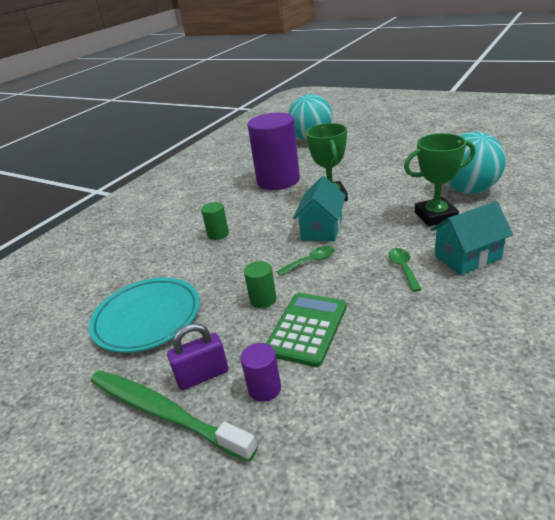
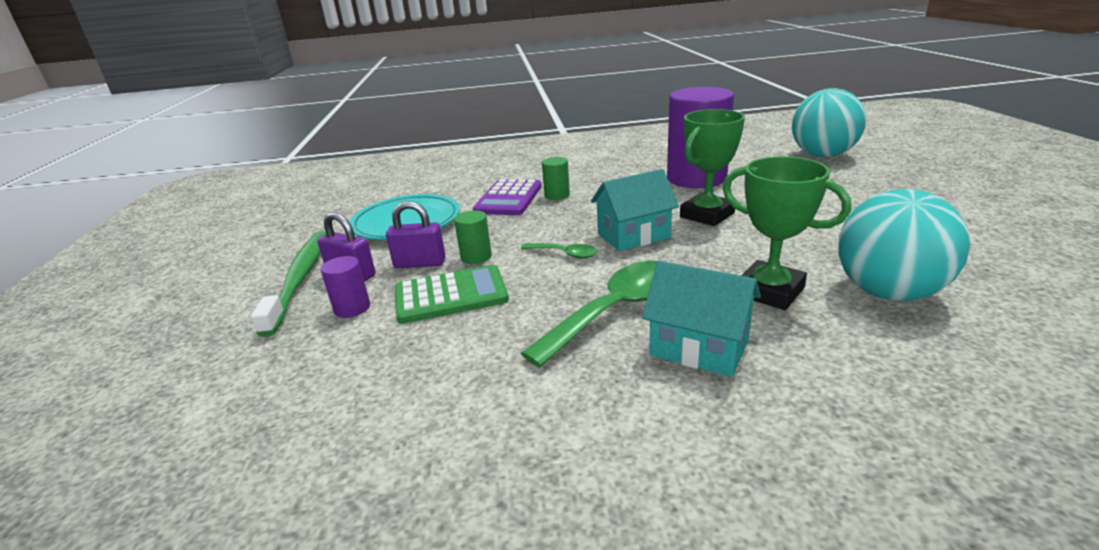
camera: 50 degrees right, 5 degrees down
(188, 255) = (508, 199): none -> purple calculator
(235, 330) = (420, 263): none -> purple padlock
(403, 268) = (616, 310): green spoon -> green spoon, size x2.04

